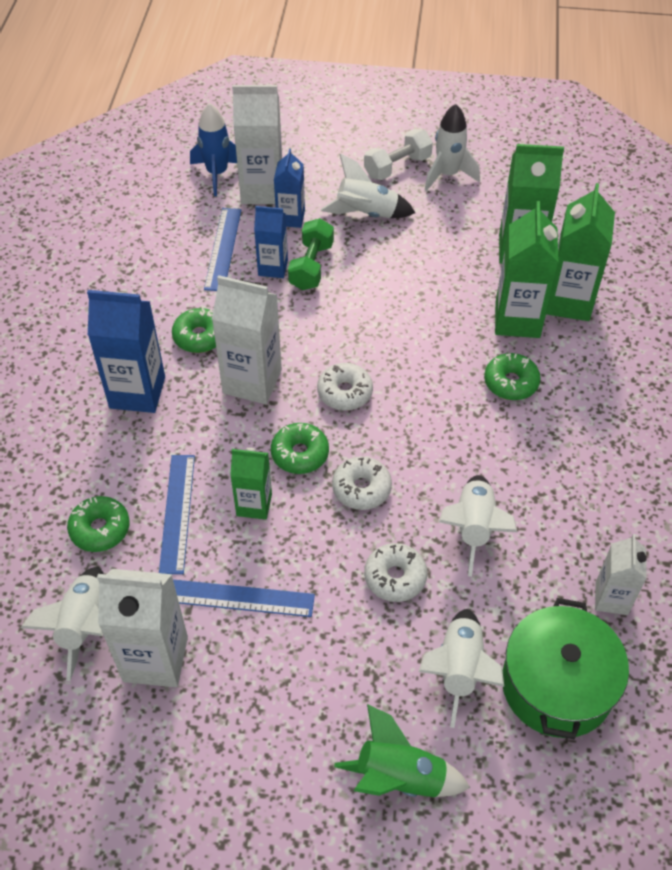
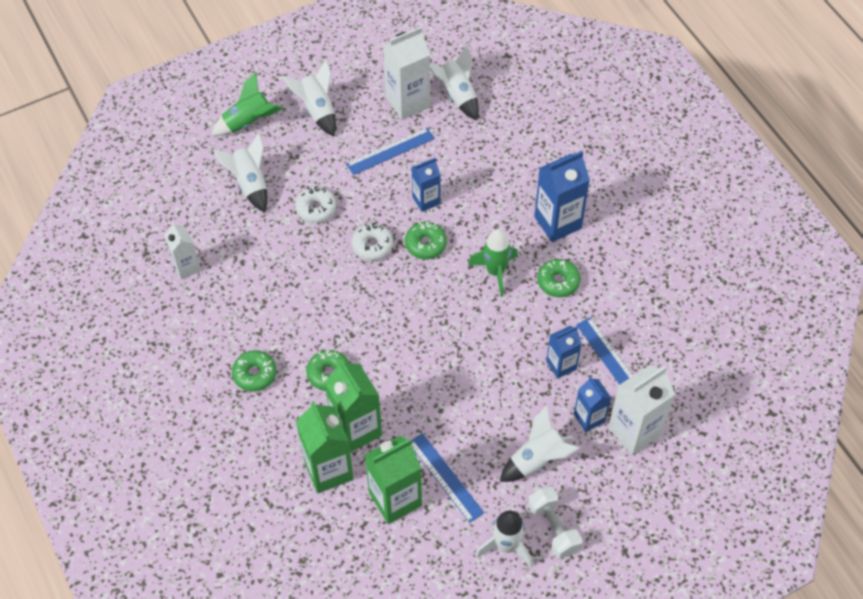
camera: 145 degrees right, 5 degrees up
(100, 529) = (497, 139): green donut -> green donut (255, 374)
(177, 513) = (464, 171): blue ruler -> blue ruler (445, 477)
(217, 174) = (683, 425): blue rocket -> none
(252, 381) = (495, 272): white carton -> green rocket
(254, 505) = (426, 200): green carton -> blue carton
(311, 266) = (536, 384): green dumbbell -> none
(345, 392) = (431, 300): white donut -> none
(397, 167) = (553, 528): white dumbbell -> white dumbbell turned 45 degrees counterclockwise
(473, 528) = (290, 261): white rocket -> white rocket (317, 110)
(556, 685) = (194, 205): green pot -> none

